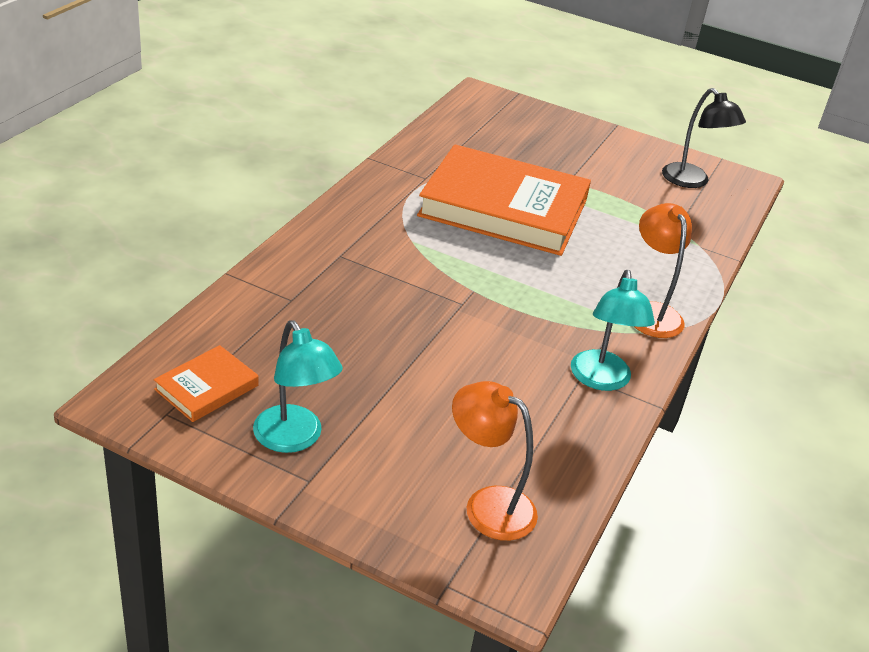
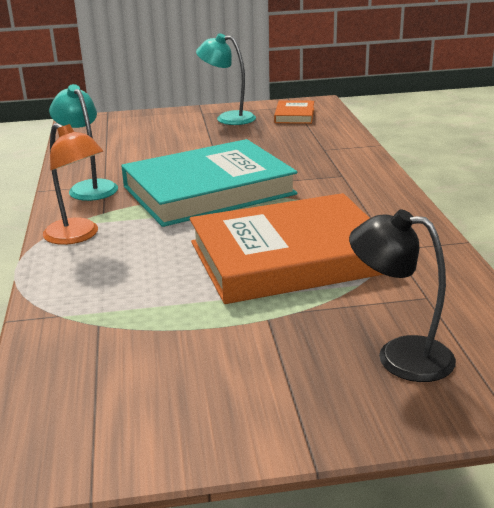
camera: 150 degrees right, 10 degrees down
(485, 306) = (208, 190): none -> turquoise book
(487, 505) = (112, 132): orange lamp -> none
(692, 181) = (116, 409): black lamp -> black lamp (399, 356)

